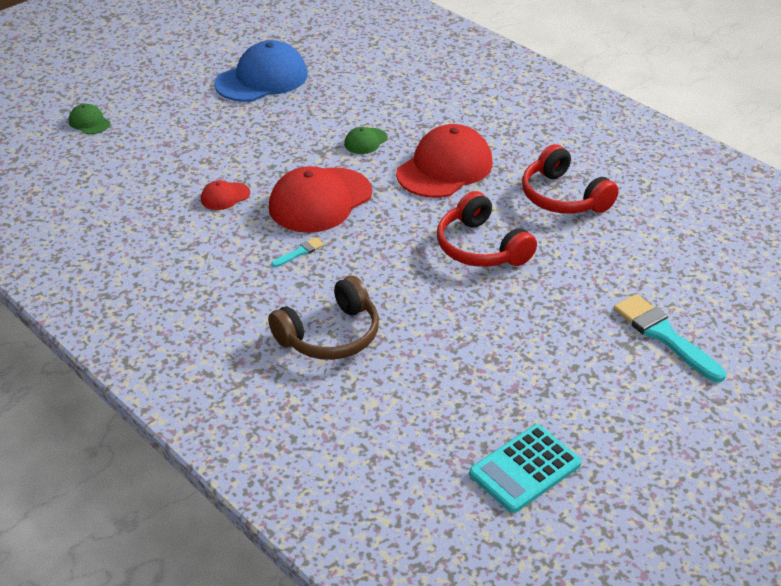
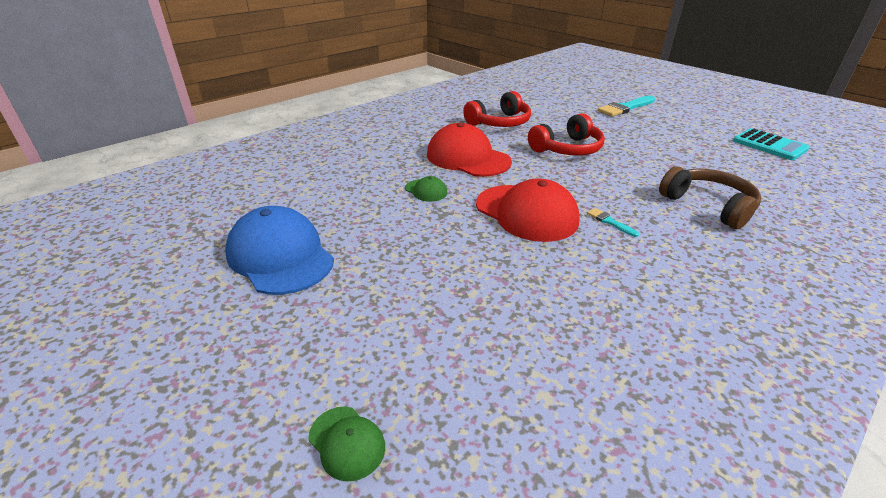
camera: 90 degrees left, 5 degrees down
(89, 122) = (347, 442): green cap -> green cap turned 90 degrees counterclockwise
(225, 196) = (533, 271): red cap -> none

